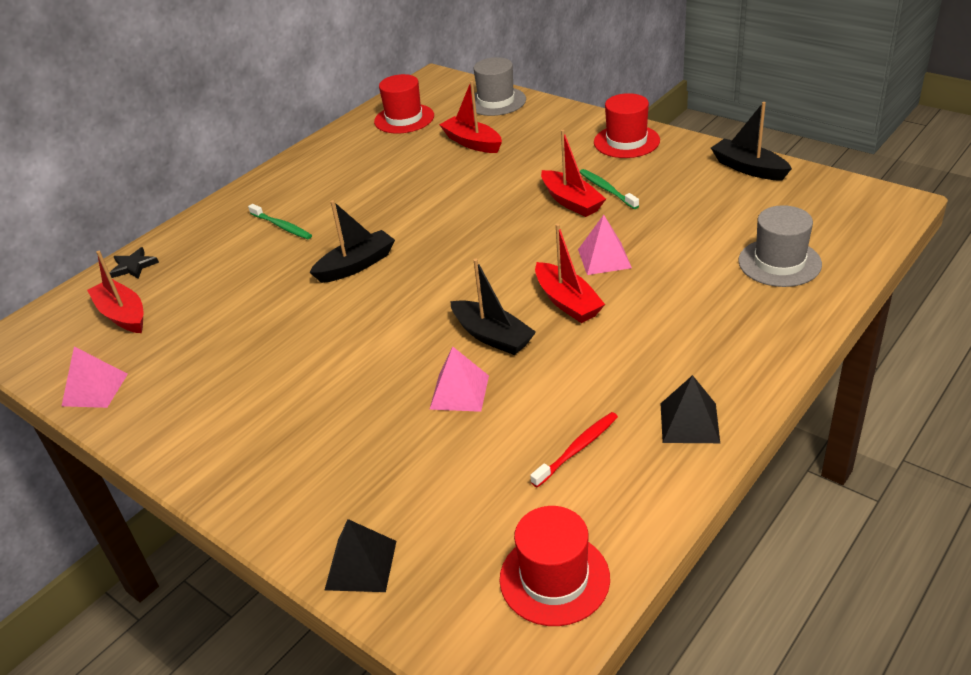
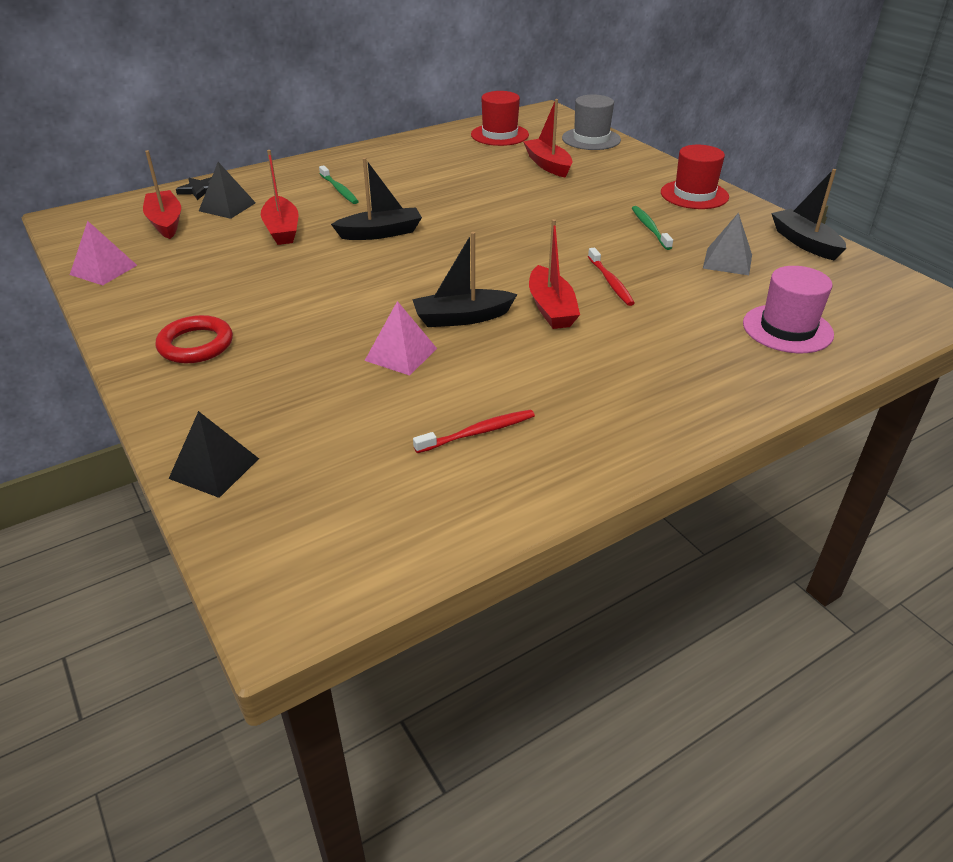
camera: 15 degrees right, 0 degrees up
(253, 443) = (196, 345): none -> red ring
(492, 336) = (462, 318): black boat -> black boat turned 105 degrees clockwise
(554, 578) = (380, 537): red hat -> none
(571, 202) = (609, 230): red boat -> red boat (282, 230)
(604, 258) = (610, 282): pink pyramid -> red toothbrush
(689, 423) = (604, 442): black pyramid -> black pyramid (227, 207)
(694, 206) = (727, 261): none -> grey pyramid
(779, 262) = (787, 329): grey hat -> pink hat

